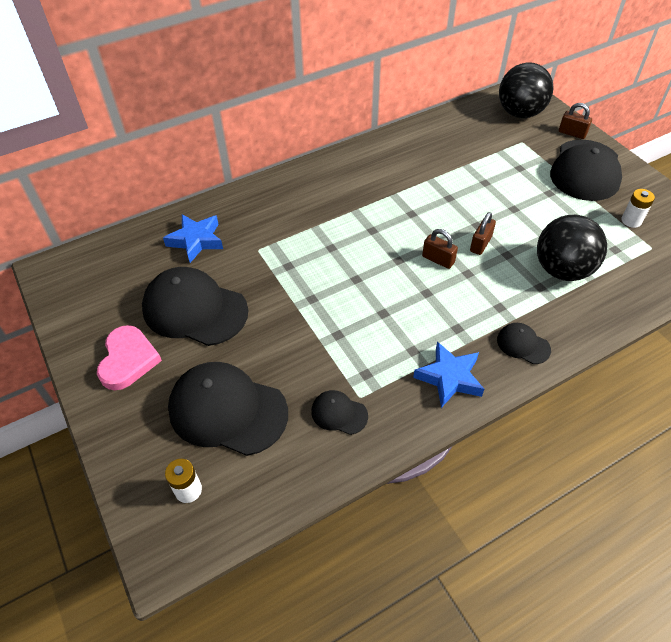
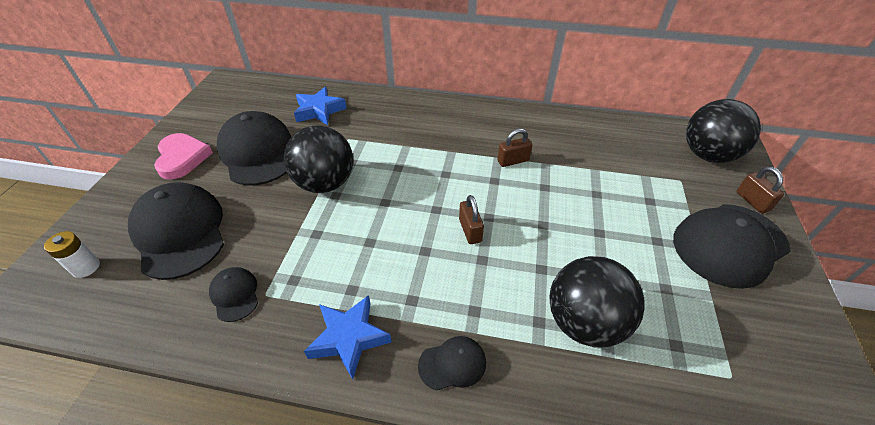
camera: 40 degrees right, 5 degrees down
(128, 360) = (182, 158): pink heart -> pink heart turned 60 degrees counterclockwise
(291, 295) = (325, 183): none -> black ball
(480, 244) = (526, 243): brown padlock -> brown padlock (513, 161)
(523, 344) = (452, 364): black cap -> black cap turned 90 degrees clockwise
(631, 221) = (734, 329): white battery -> none

